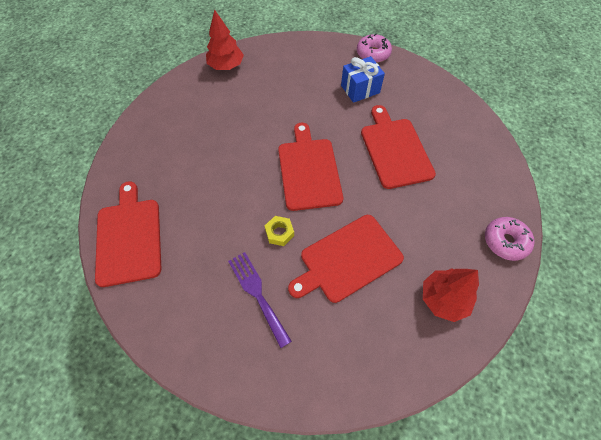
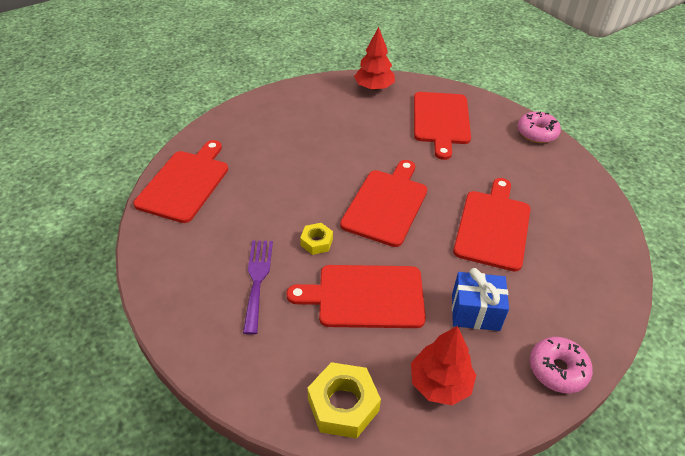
camera: 30 degrees right, 15 degrees down
(299, 74) = (441, 121): none -> red cutting board
(360, 89) = (497, 158): blue gift -> blue gift (475, 312)
(393, 359) = (343, 405): none -> yellow nut

